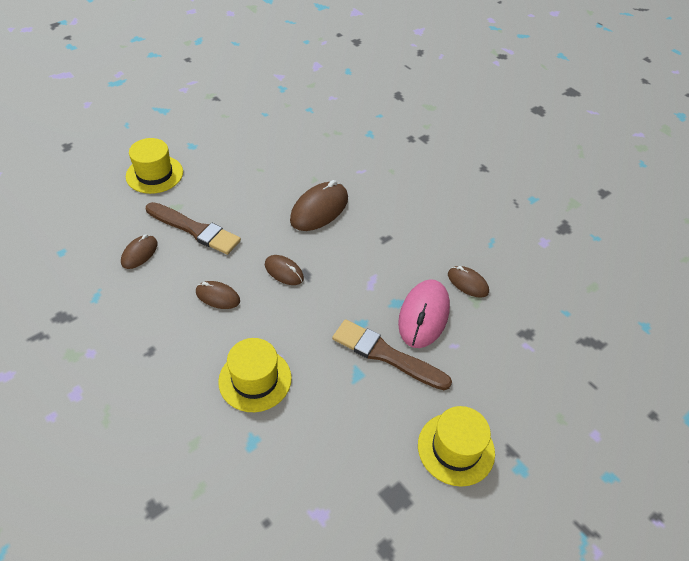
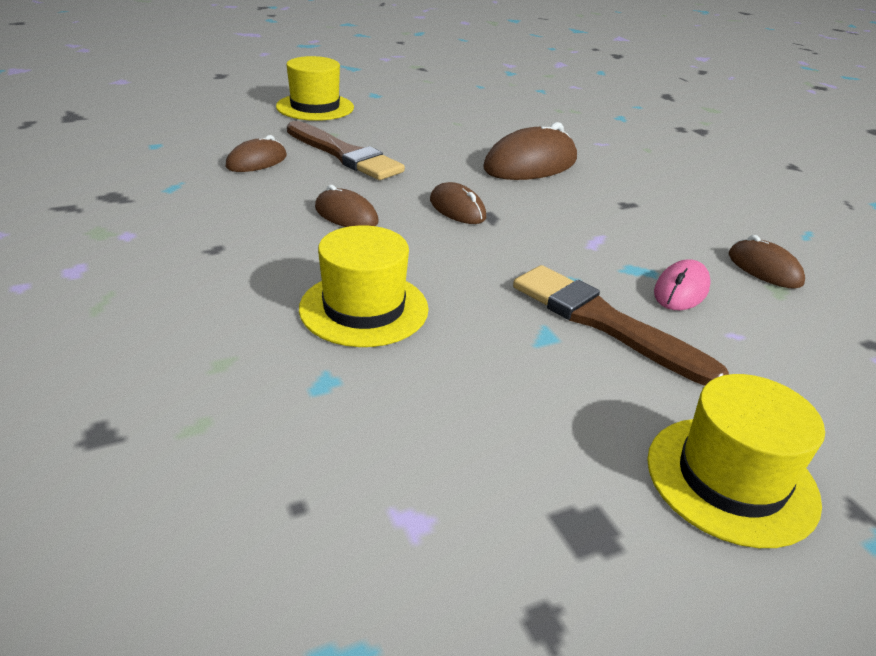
camera: 15 degrees right, 15 degrees down
(424, 315) = (681, 290): pink mouse -> pink mouse, size x0.58

